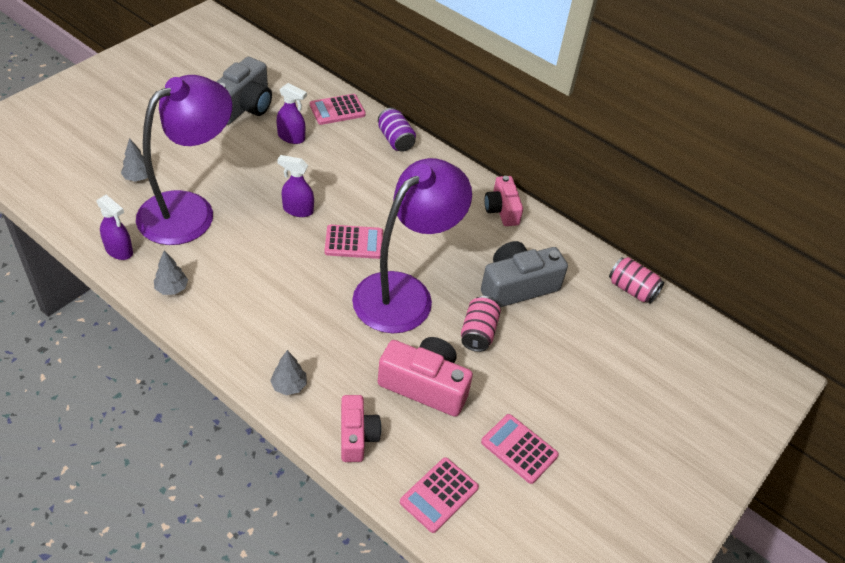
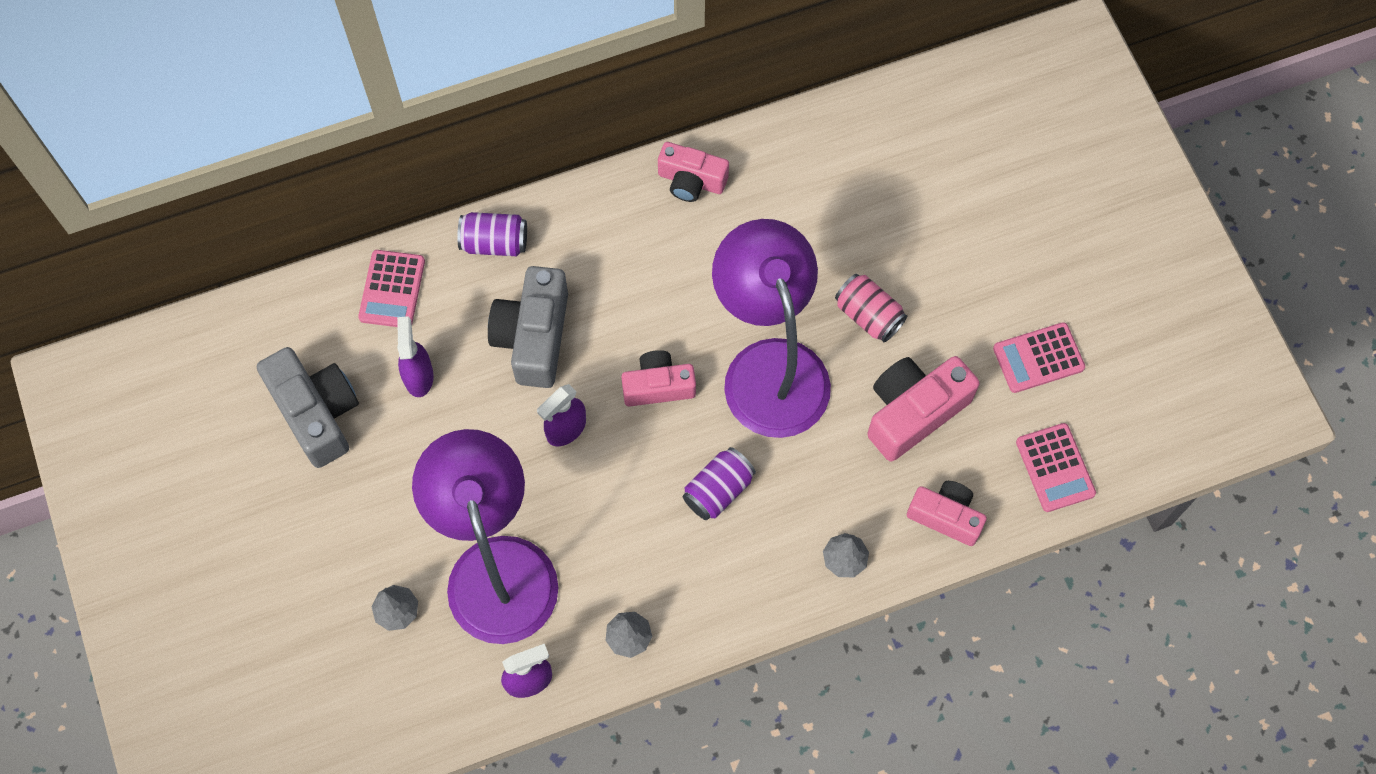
camera: 55 degrees left, 20 degrees up
(291, 137) = (418, 376): purple spray bottle -> purple spray bottle turned 60 degrees counterclockwise
(300, 297) = (718, 490): none -> purple can
(354, 242) = (658, 386): pink calculator -> pink camera
(517, 286) = (822, 234): grey camera -> grey camera (533, 337)
(632, 289) = (888, 110): pink can -> none

